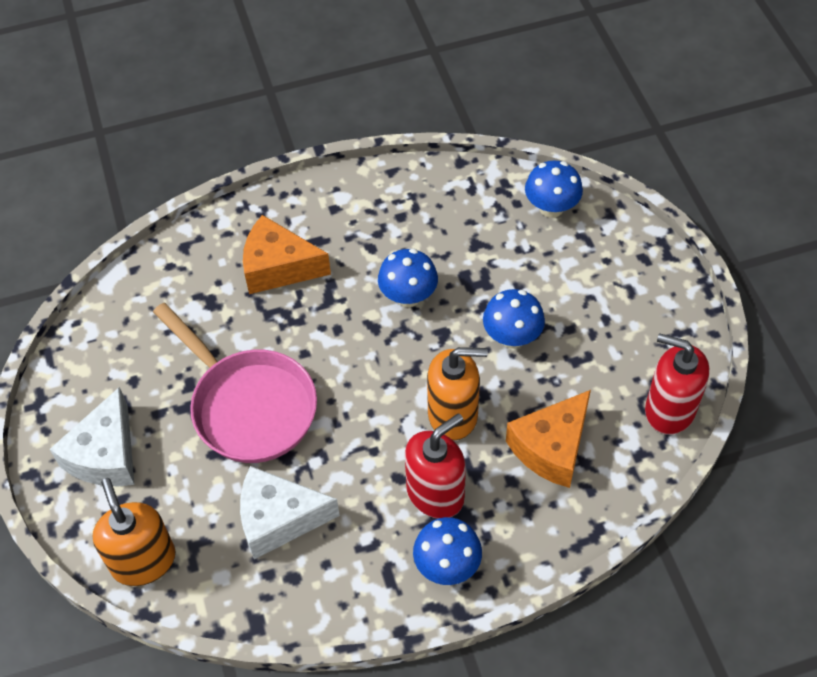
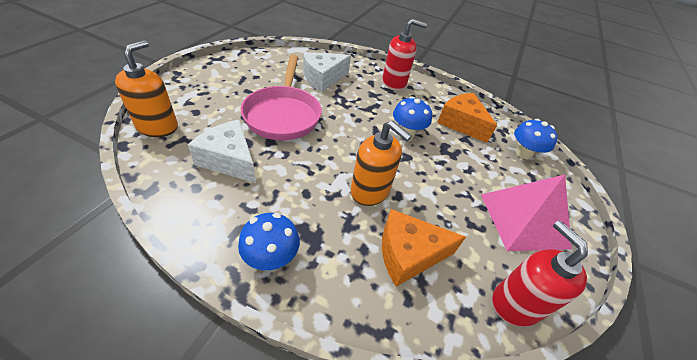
camera: 35 degrees right, 10 degrees down
(105, 455) = (208, 87): white cheese -> white cheese (323, 78)
(278, 267) = (362, 86): orange cheese -> orange cheese (461, 123)
(435, 493) = (314, 216): red soap dispenser -> red soap dispenser (394, 82)
(512, 337) = (443, 185): blue mushroom -> none
(616, 309) = (523, 220): none -> pink pyramid

